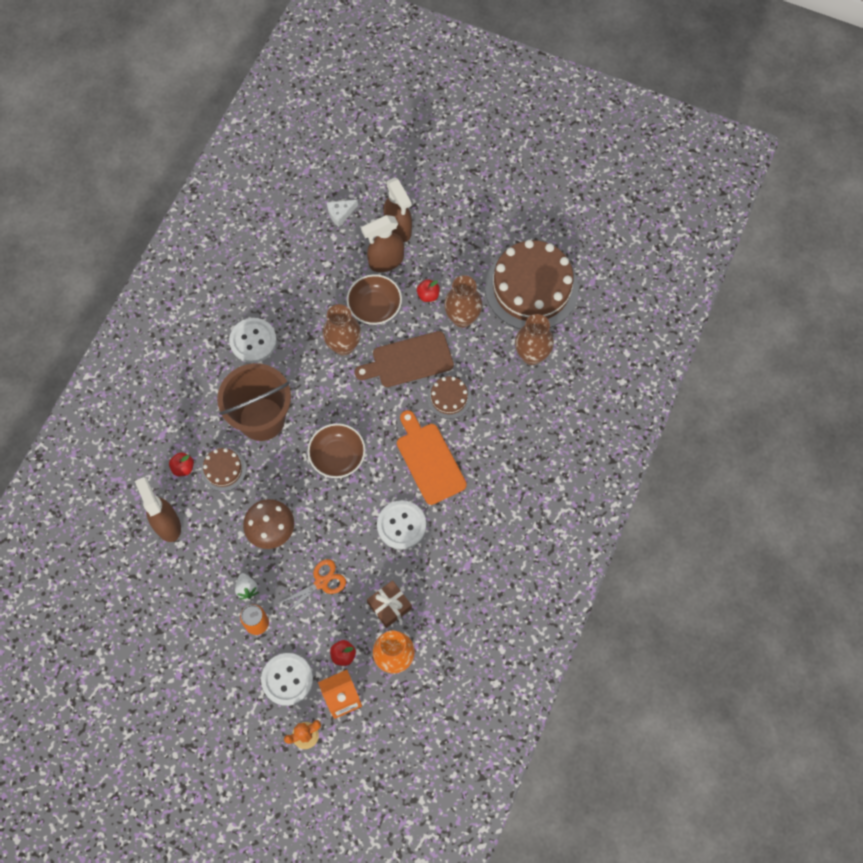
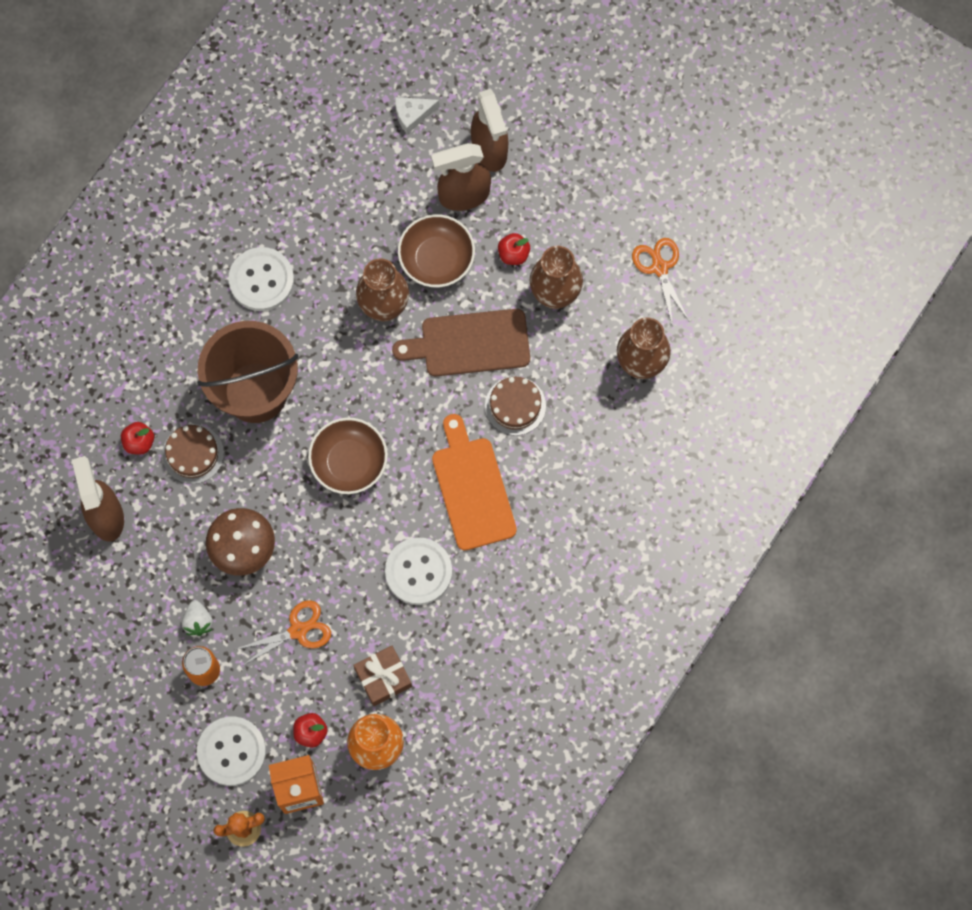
camera: 10 degrees right, 5 degrees up
(531, 288) = (659, 267): brown cake -> orange scissors

